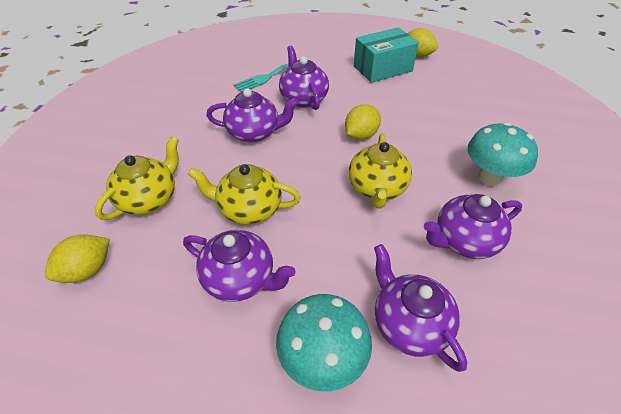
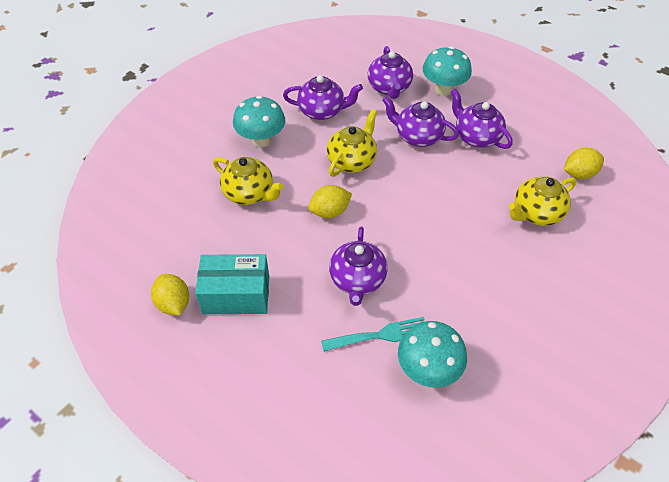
camera: 155 degrees left, 5 degrees up
(228, 70) = (428, 369): none -> turquoise mushroom
(248, 209) = (457, 178): yellow teapot -> yellow teapot (249, 193)
(254, 132) = (428, 251): purple teapot -> purple teapot (417, 136)

